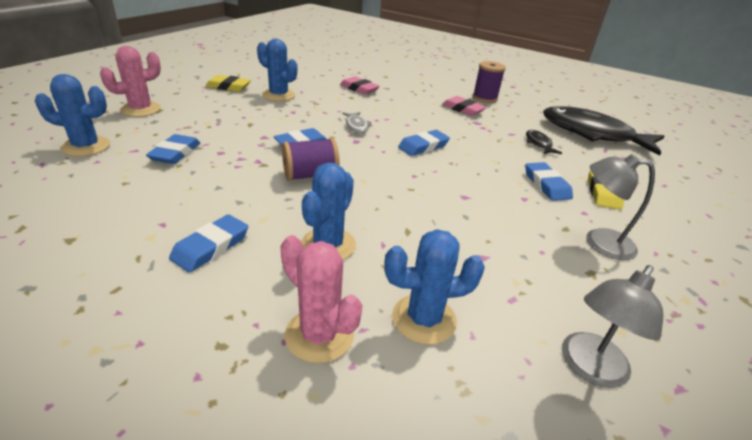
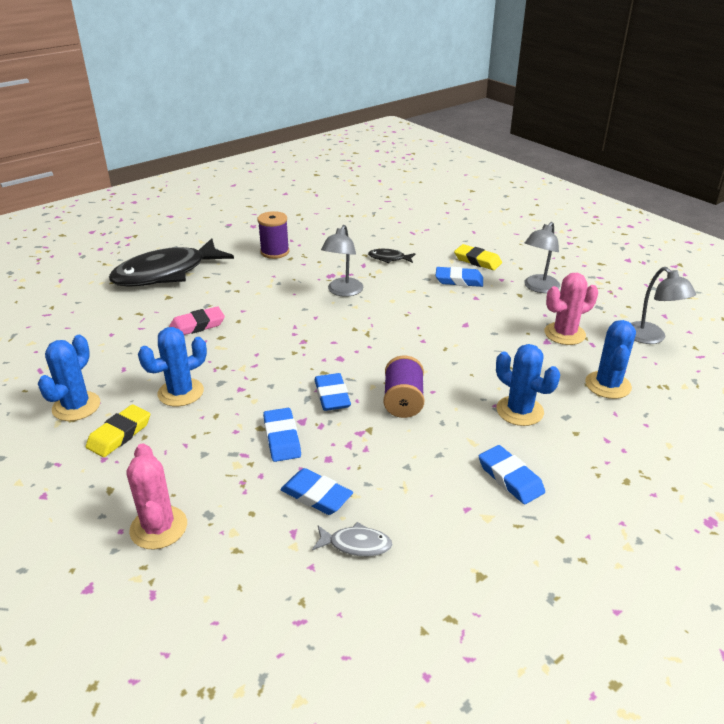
camera: 65 degrees left, 0 degrees up
(86, 147) = (264, 580): blue cactus -> blue cactus (76, 406)
(319, 335) = (619, 433): pink cactus -> pink cactus (564, 334)
(356, 126) = (305, 350): grey fish -> grey fish (356, 544)
(423, 146) = (369, 320): blue eraser -> blue eraser (282, 438)
(457, 130) = (343, 291): none -> grey lamp
(463, 109) = (295, 273): pink eraser -> none
(592, 134) = (382, 226): black fish -> black fish (166, 273)

